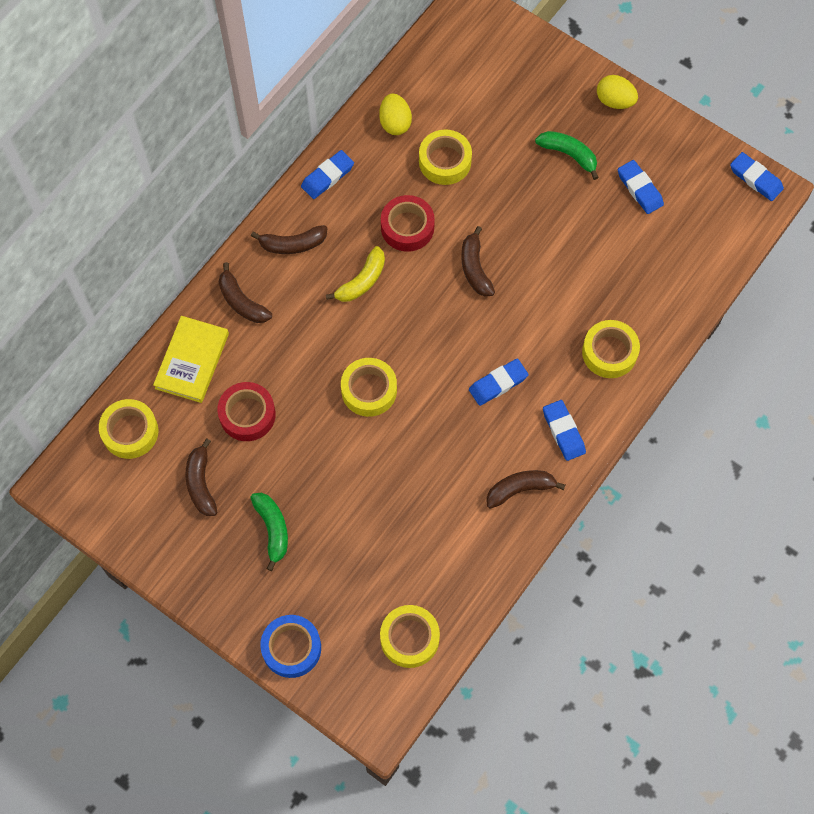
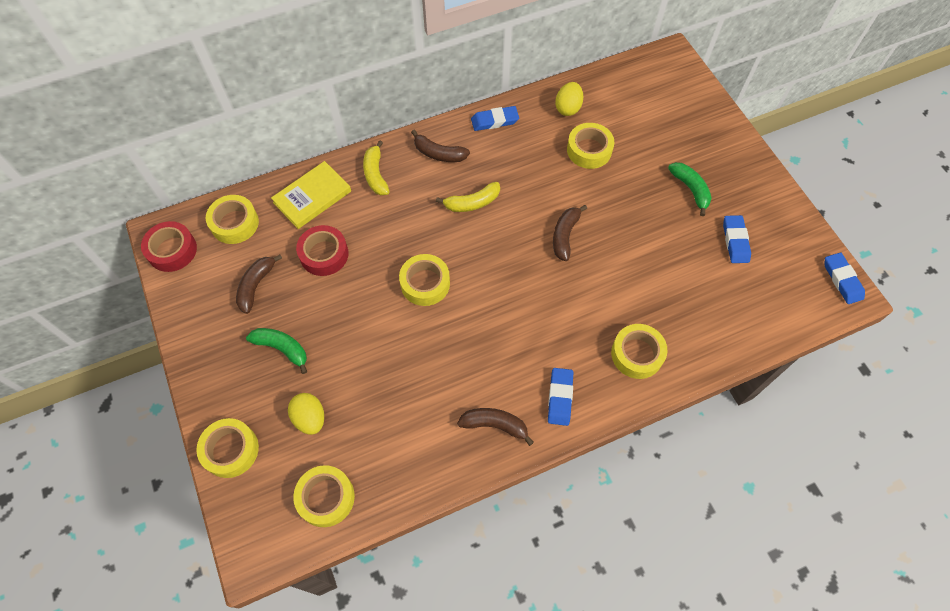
camera: 30 degrees right, 5 degrees down
(241, 301) = (376, 174): brown banana -> yellow banana
(272, 529) = (282, 348): green banana -> green banana turned 75 degrees counterclockwise
(291, 648) = (231, 450): blue tape -> yellow tape
(407, 227) = (531, 182): red tape -> red tape (172, 250)
(498, 383) = (529, 331): blue eraser -> none
(615, 101) = (750, 168): yellow egg -> yellow egg (310, 418)

